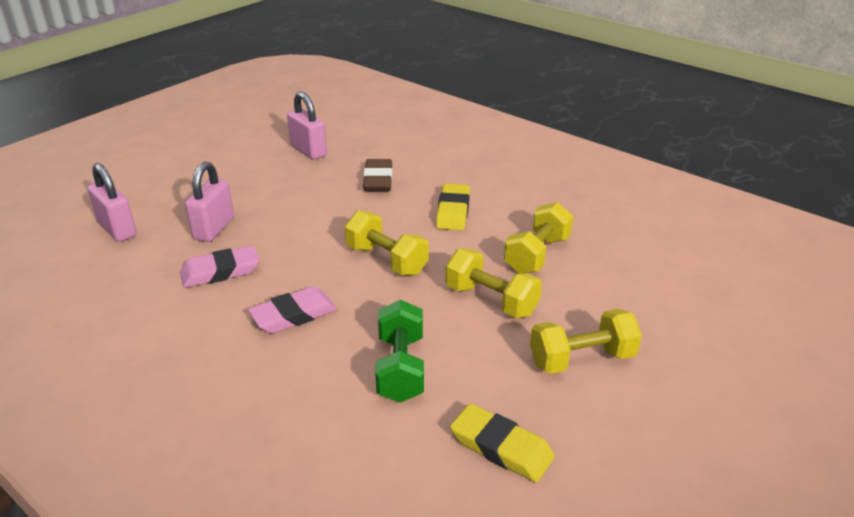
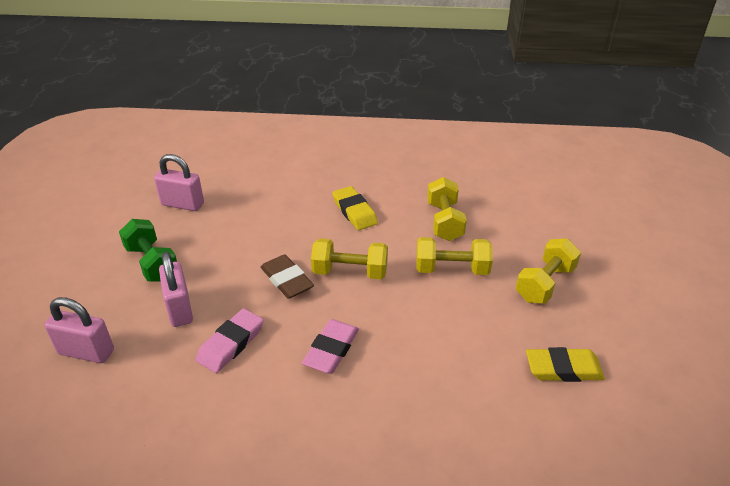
camera: 35 degrees left, 5 degrees up
(378, 180) = (270, 208): brown eraser -> brown eraser (287, 280)
(400, 368) = (449, 349): green dumbbell -> green dumbbell (152, 263)

